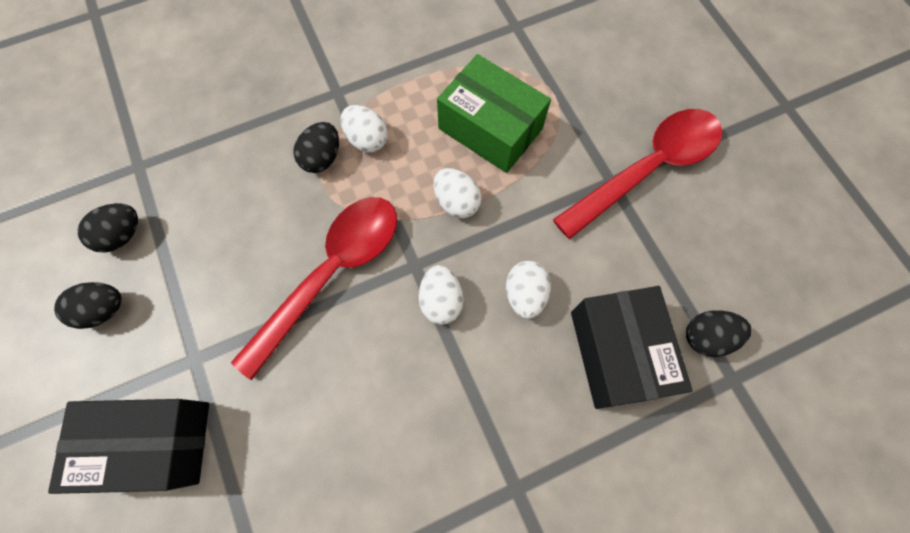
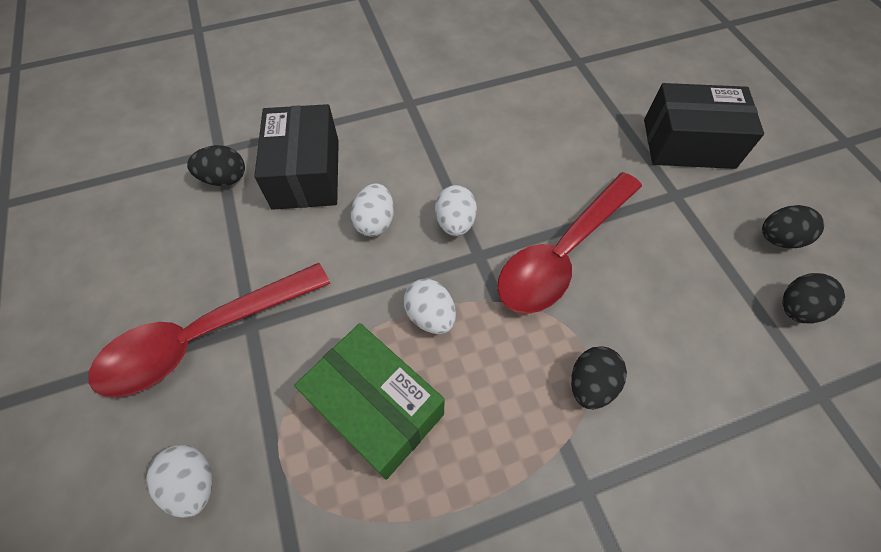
camera: 175 degrees left, 10 degrees down
(367, 139) = (536, 406): white egg -> white egg (194, 483)

